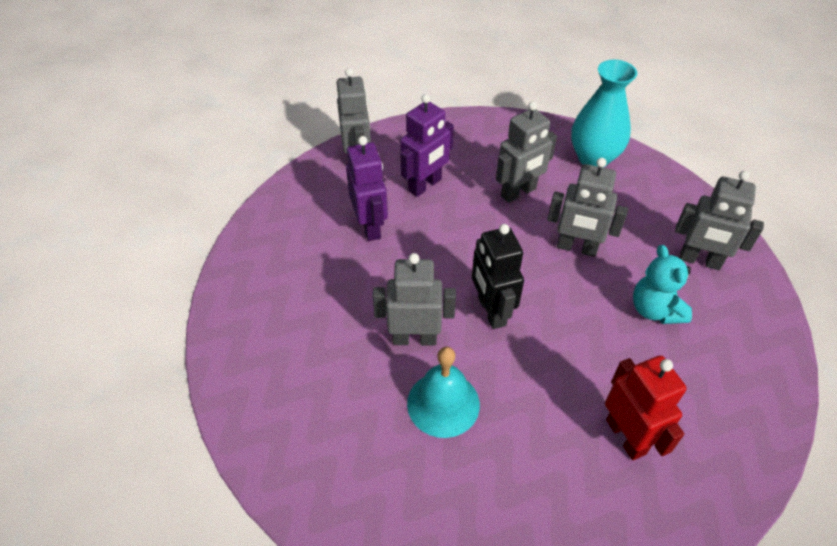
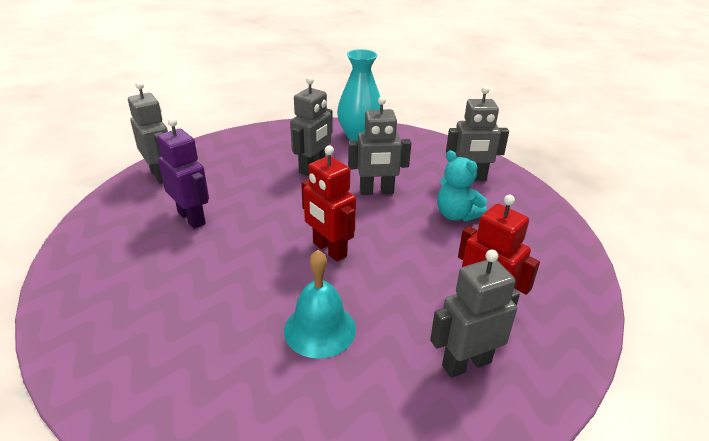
camera: 25 degrees left, 15 degrees down
(414, 338) = (269, 288): grey robot -> grey robot (466, 363)
(425, 185) = (231, 180): purple robot -> none
(491, 311) = (329, 250): black robot -> red robot

